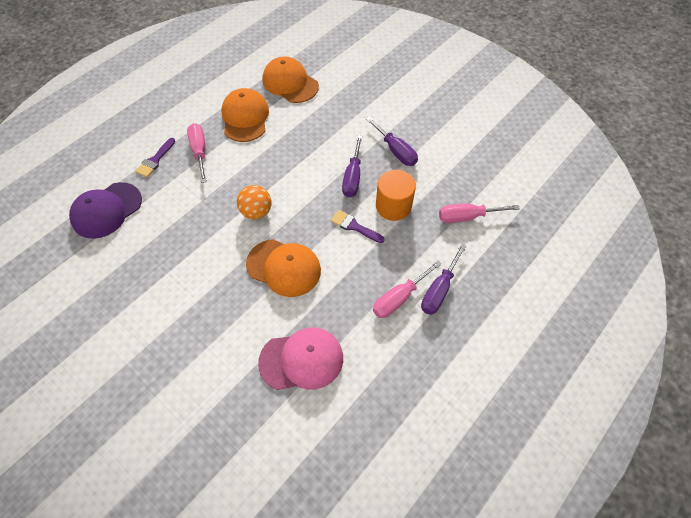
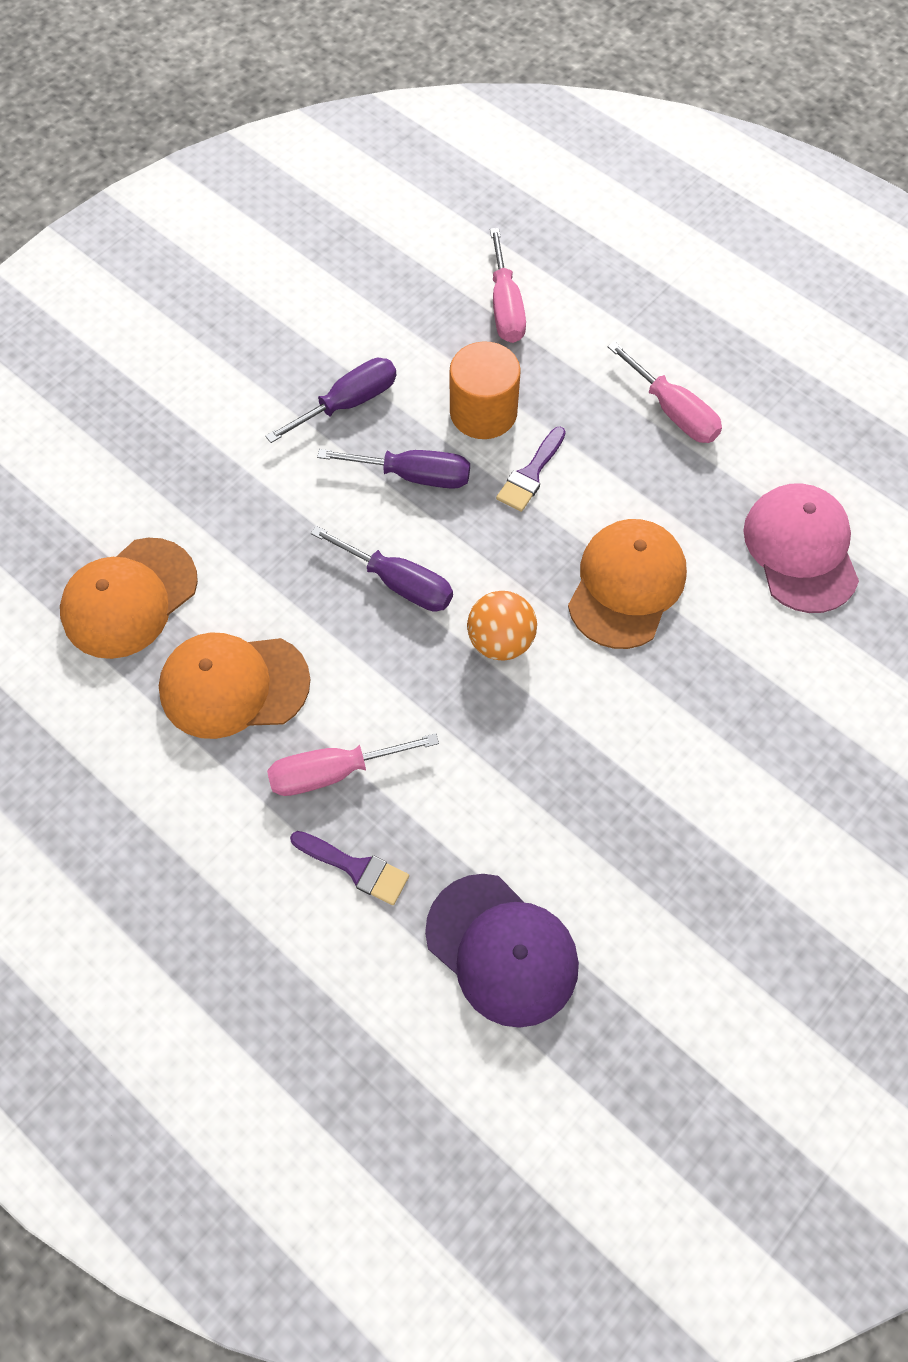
camera: 90 degrees left, 5 degrees up
(439, 290) = (653, 357): purple screwdriver -> purple screwdriver (398, 583)

